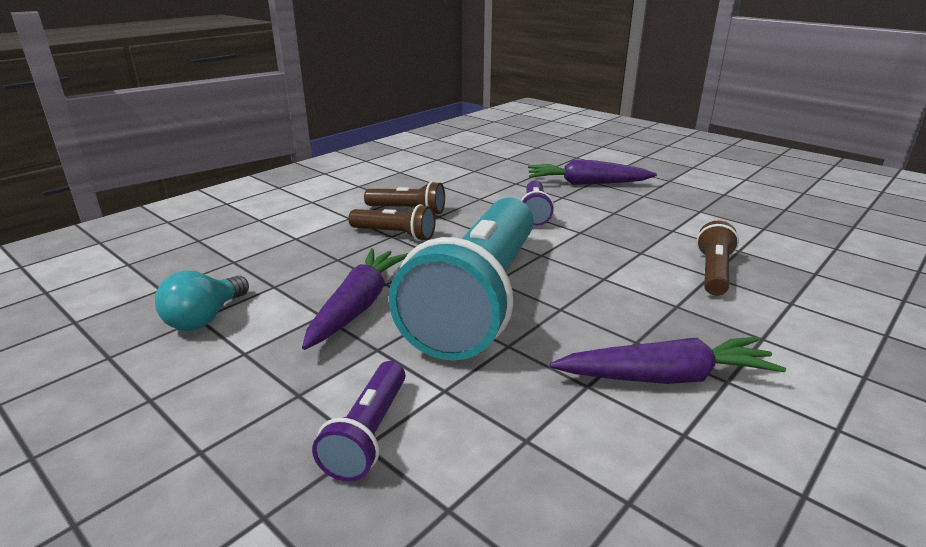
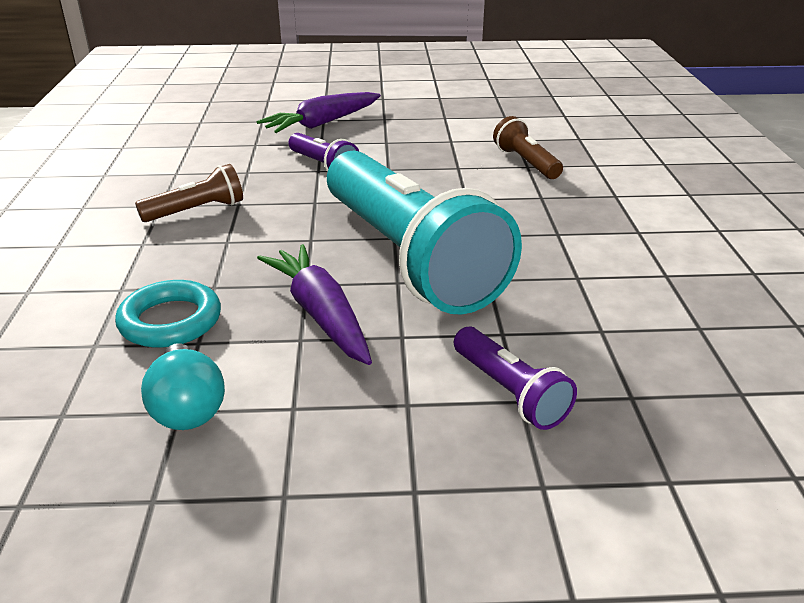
camera: 45 degrees left, 5 degrees up
(283, 267) = (170, 321): none -> turquoise ring
(395, 234) = (229, 239): brown flashlight -> none
(665, 377) = (608, 247): purple carrot -> none

